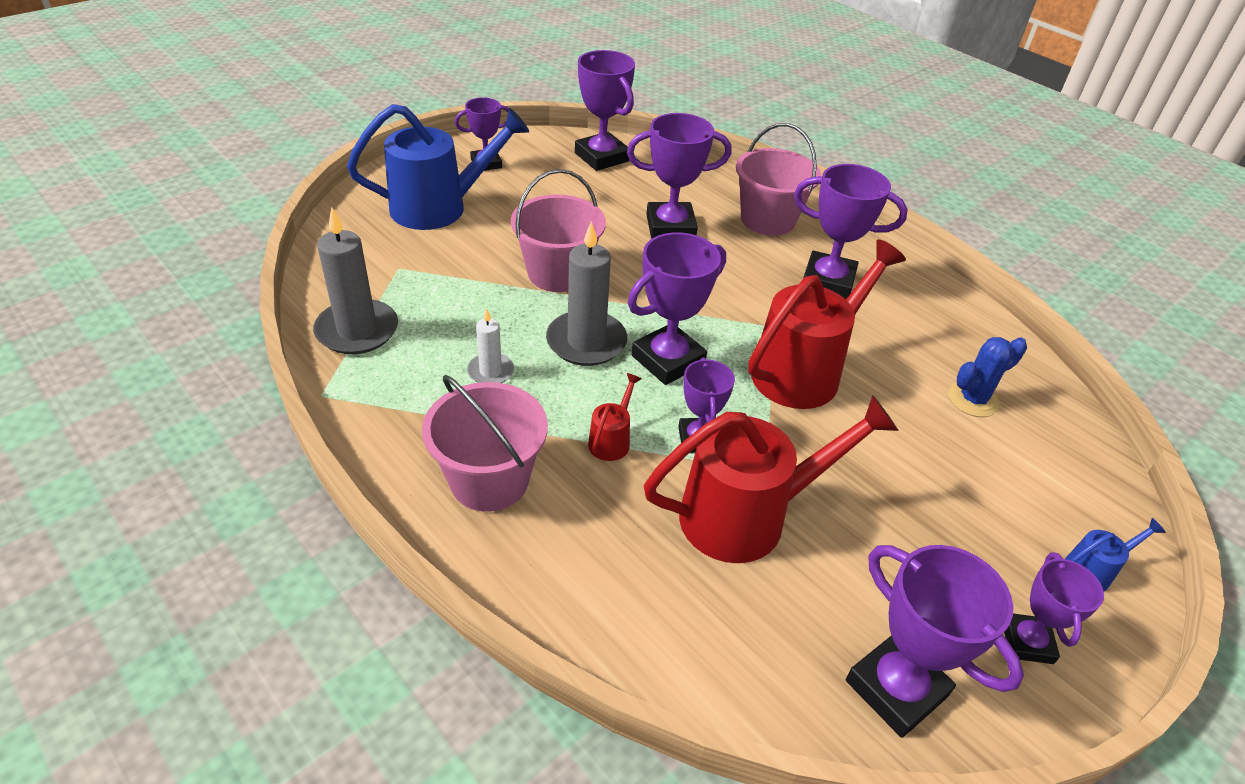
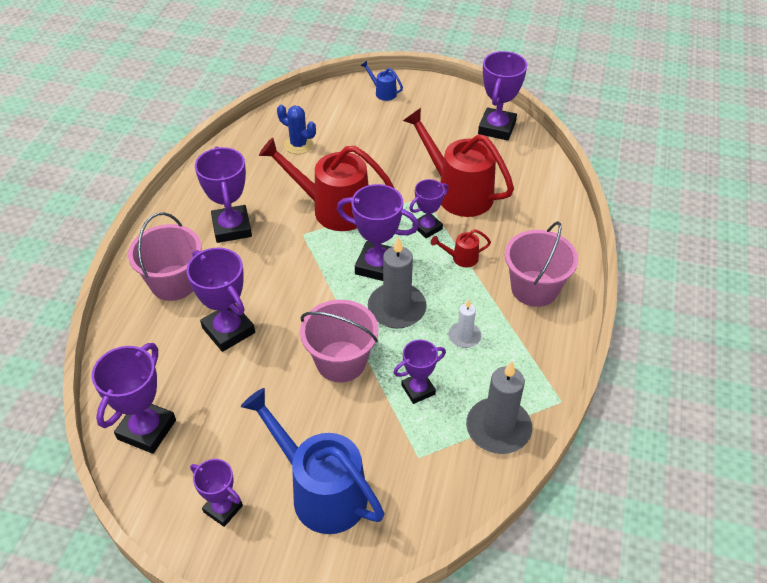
camera: 120 degrees left, 5 degrees up
(1027, 642) = (439, 102): purple trophy -> purple trophy (418, 389)

